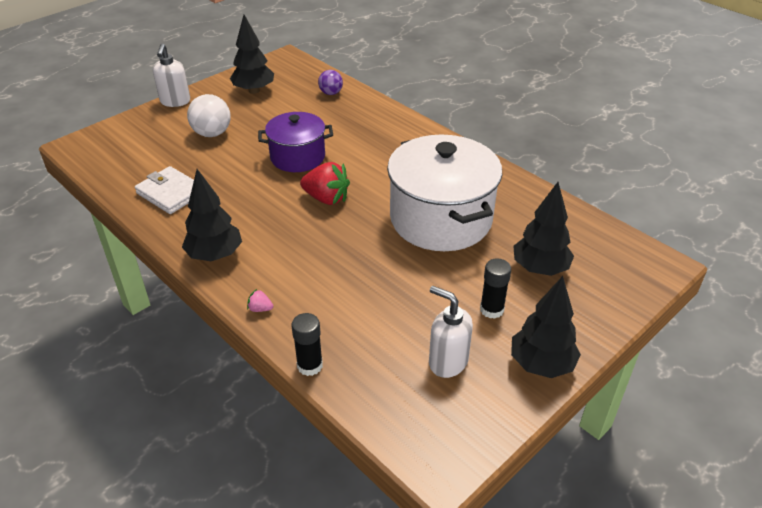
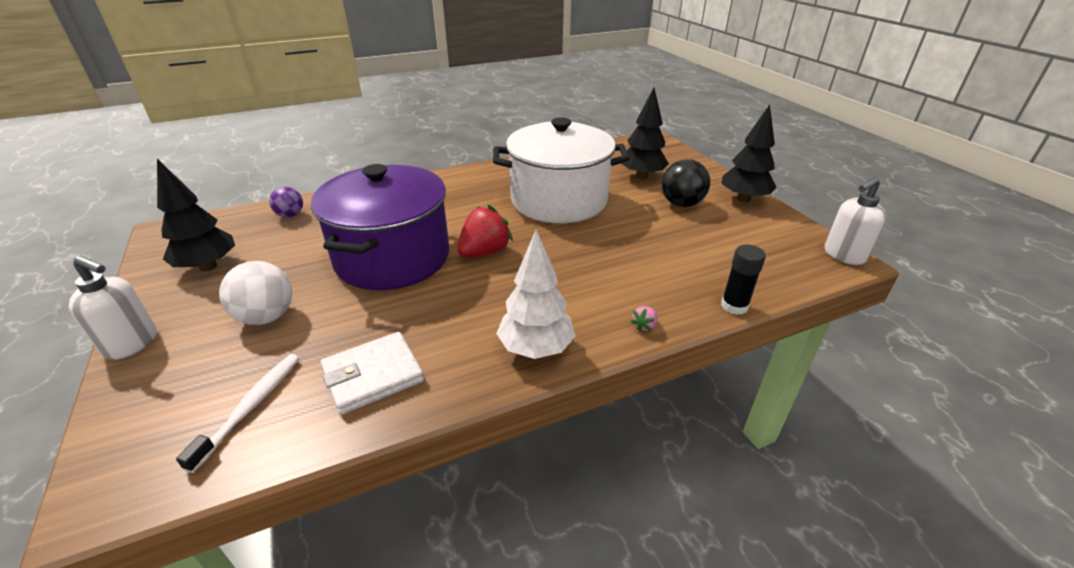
camera: 70 degrees left, 5 degrees down
(136, 161) = (250, 407): none -> white toothbrush
(215, 255) = (536, 348): black tree -> white tree
(297, 157) = (392, 257): purple pot -> purple pot, size x1.68
(447, 362) = (737, 234): white soap dispenser -> white soap dispenser (843, 255)
(491, 309) = (681, 204): black glue stick -> black ball

